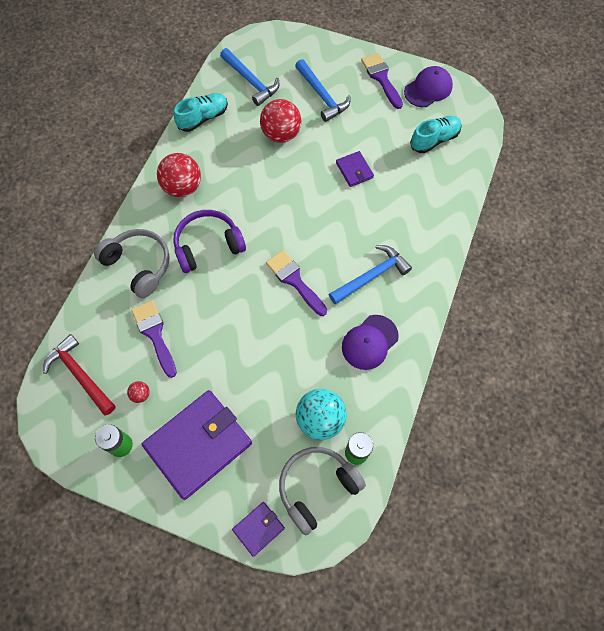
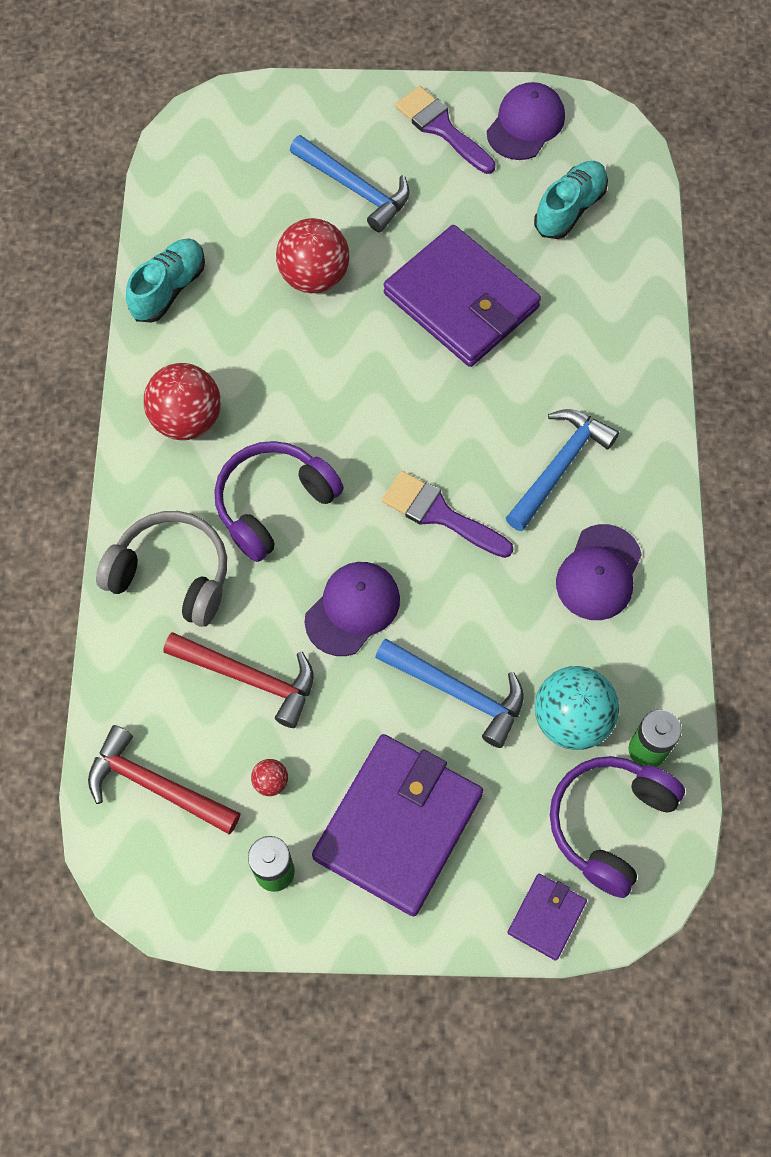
camera: 20 degrees left, 0 degrees up
(154, 334) = (249, 678): purple brush -> red hammer
(225, 316) = (352, 609): none -> purple cap
(251, 81) = (223, 199): blue hammer -> blue hammer (458, 692)
(317, 487) = (609, 823): grey headphones -> purple headphones
(354, 170) = (461, 301): purple wallet -> purple wallet, size x2.17

